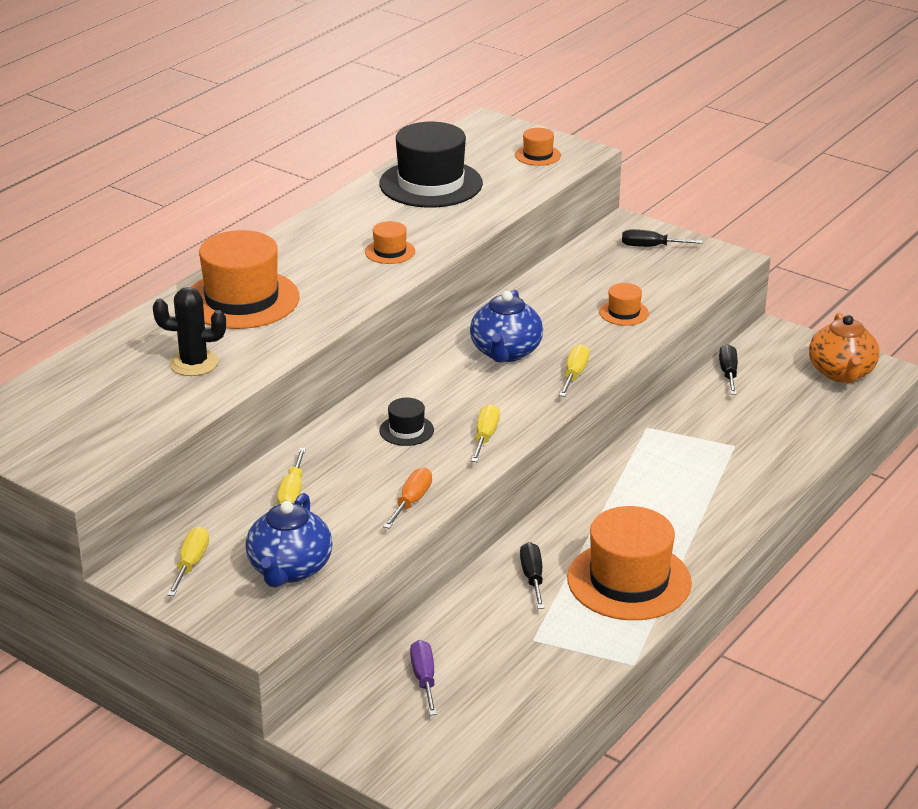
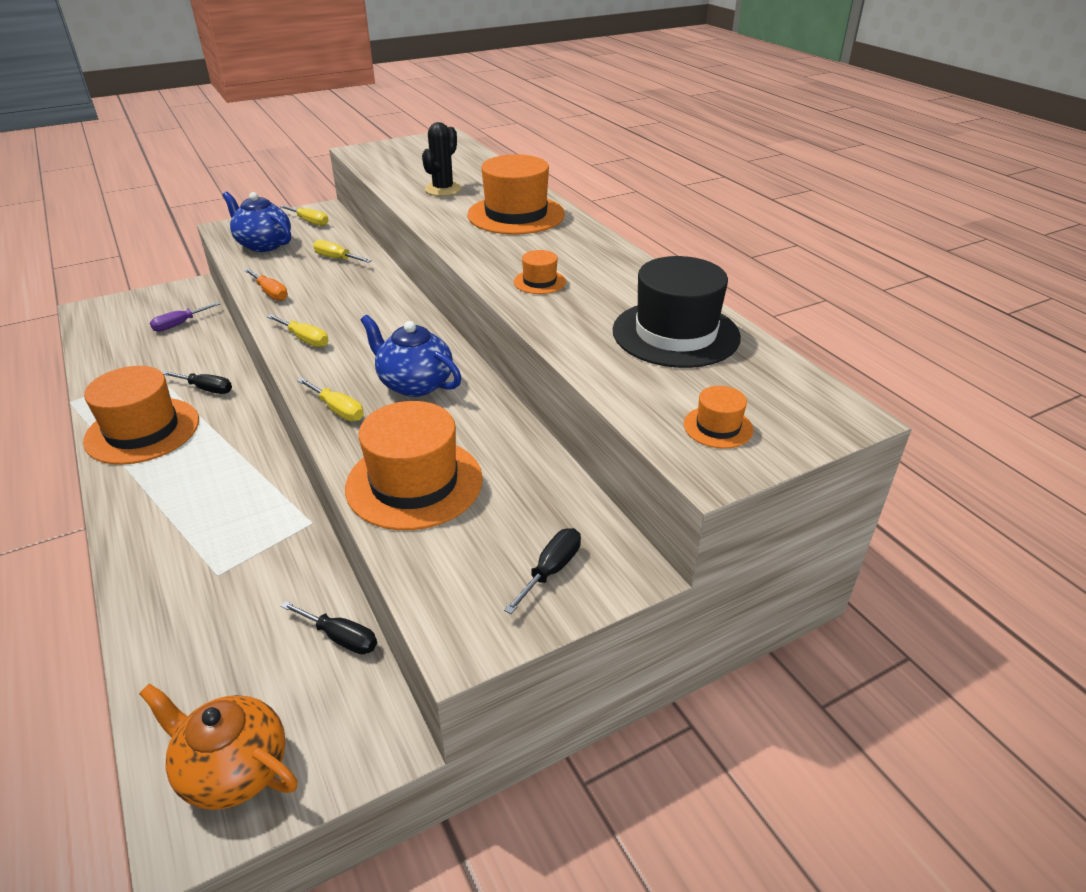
camera: 115 degrees right, 5 degrees up
(406, 430) = (355, 310): black hat -> none
(424, 678) = (179, 324): purple screwdriver -> purple screwdriver turned 120 degrees clockwise
(624, 313) = (414, 483): orange hat -> orange hat, size x2.18

